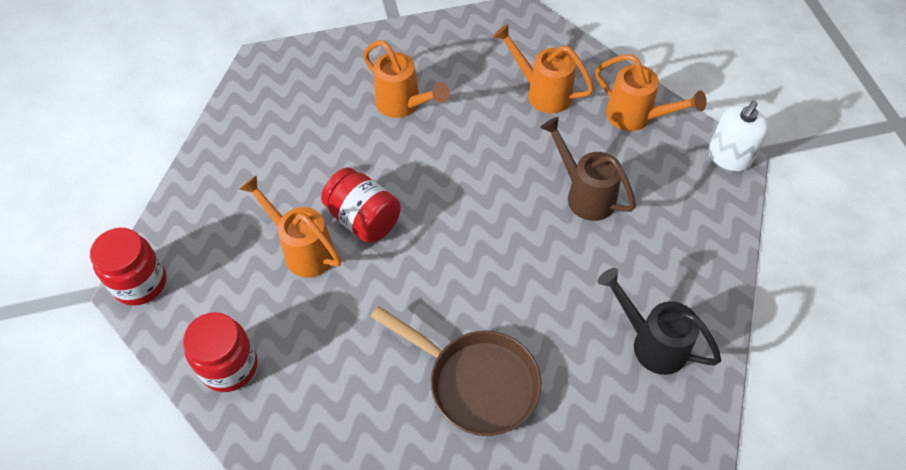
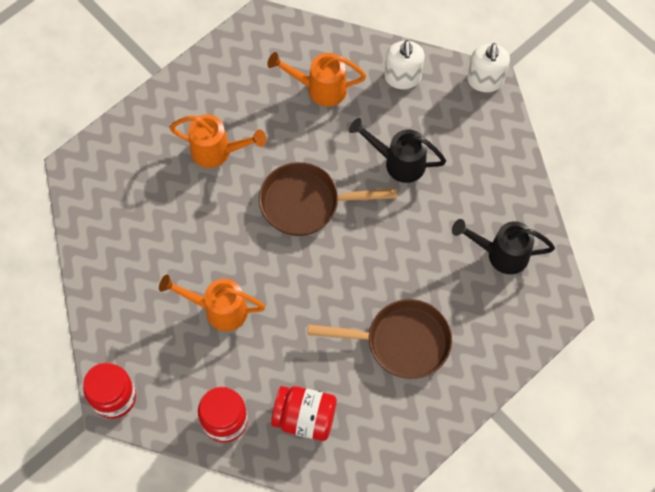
camera: 30 degrees left, 10 degrees up
(364, 219) = (248, 263): red jar -> red jar (305, 418)
(461, 190) = (306, 203): none -> brown pan
(584, 194) = (398, 162): brown watering can -> black watering can
(637, 117) = (402, 77): orange watering can -> white soap dispenser

